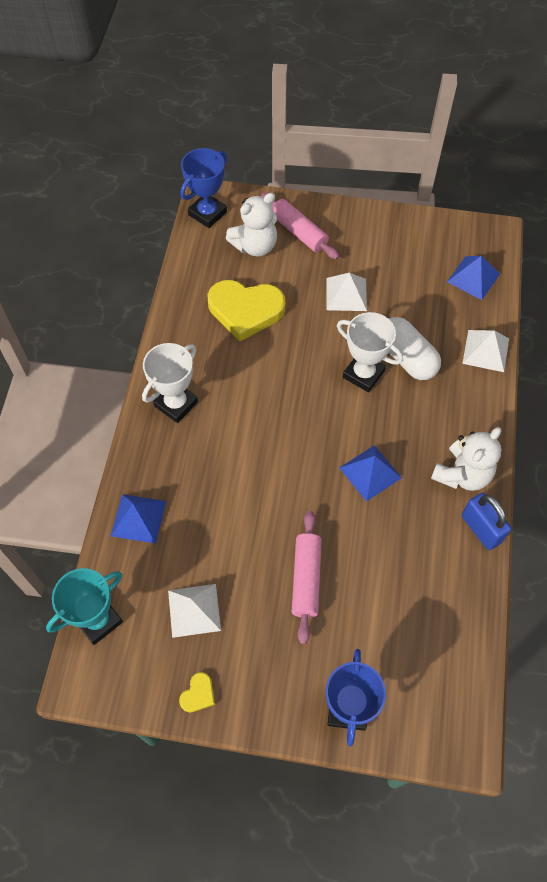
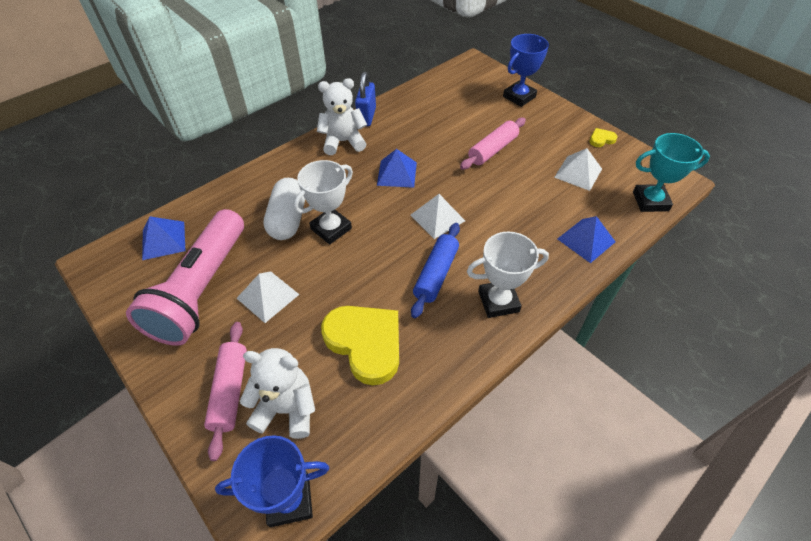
camera: 140 degrees left, 10 degrees down
(242, 393) = (436, 274): none -> blue rolling pin
(363, 374) = (331, 229): white trophy -> white trophy turned 60 degrees clockwise
(396, 267) = (201, 289): none -> pink flashlight
(485, 351) = (233, 190): white pyramid -> white pyramid (437, 218)

